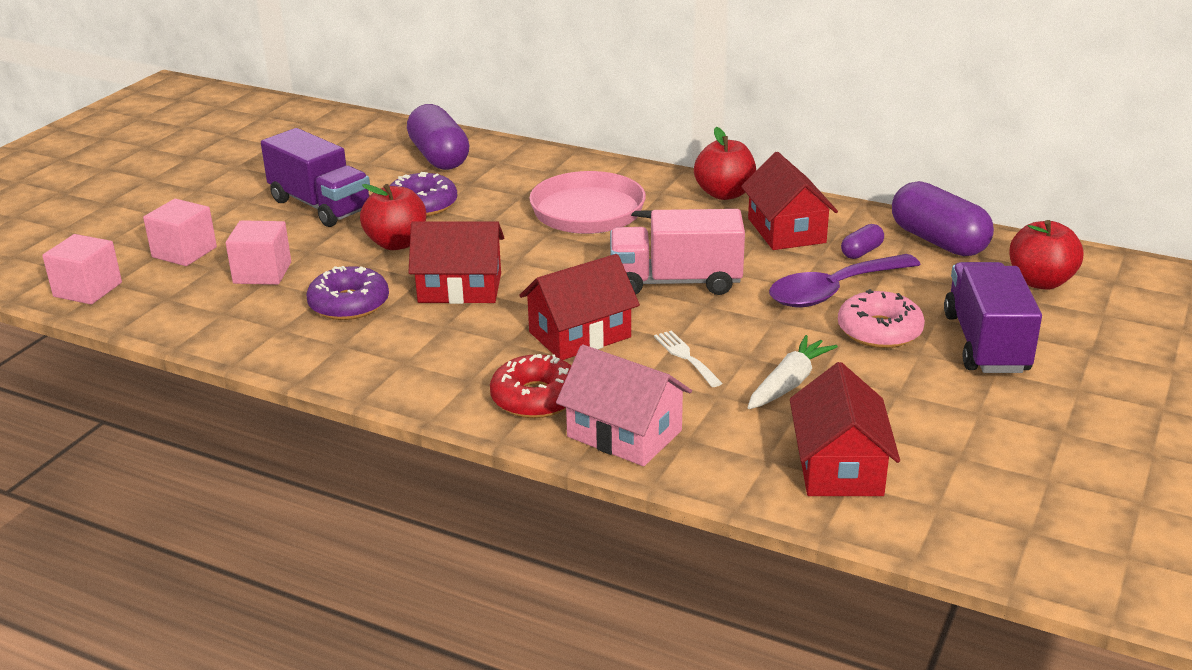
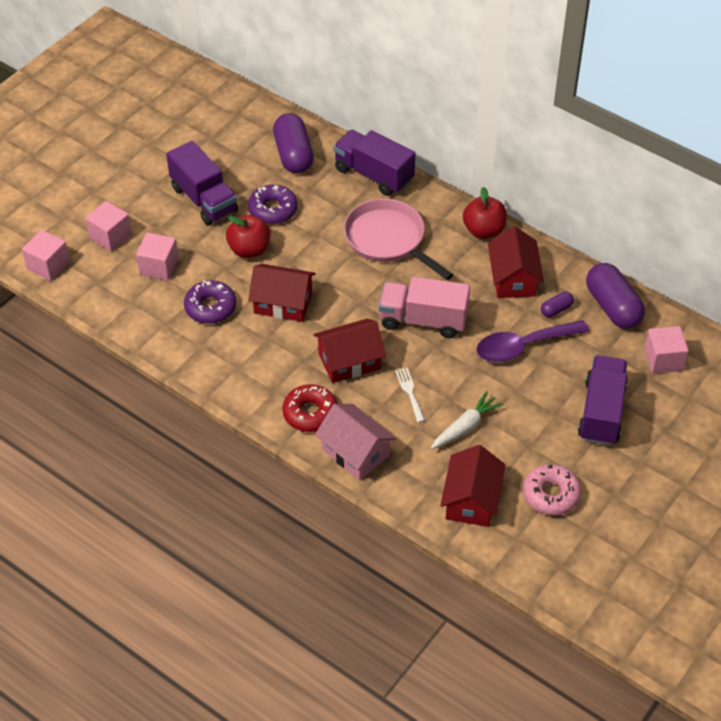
camera: 10 degrees right, 20 degrees up
(554, 163) = (374, 175): none -> purple truck
(879, 331) = (538, 389): pink donut -> pink donut (551, 494)
(1040, 282) = (663, 360): red apple -> pink cube

